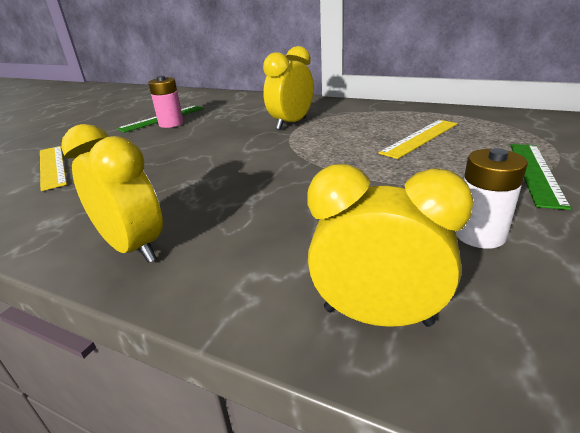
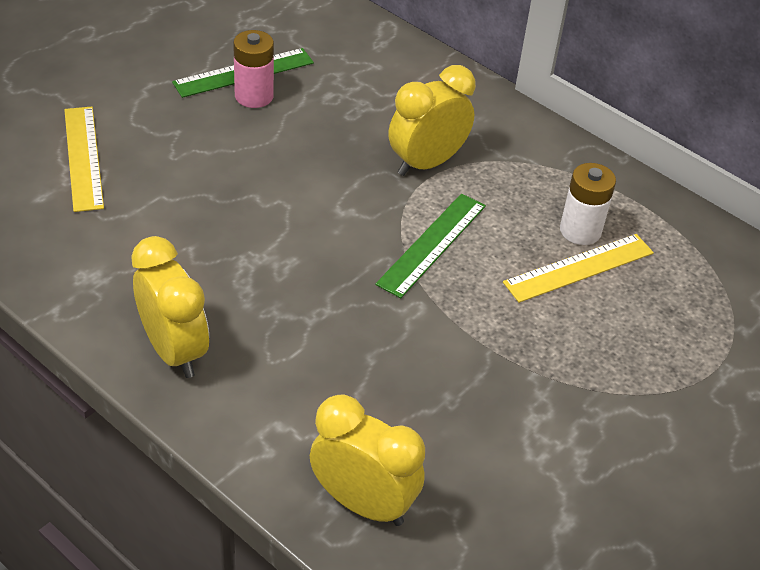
camera: 10 degrees right, 15 degrees up
(479, 235) = (514, 452): white battery -> white battery (580, 231)
(536, 172) = (656, 387): green ruler -> green ruler (432, 244)

